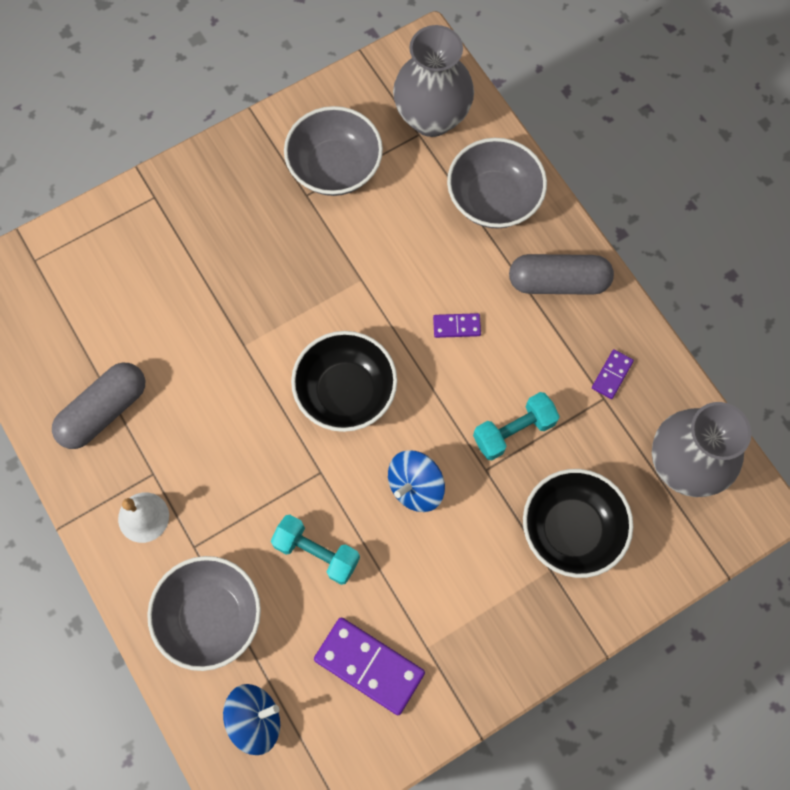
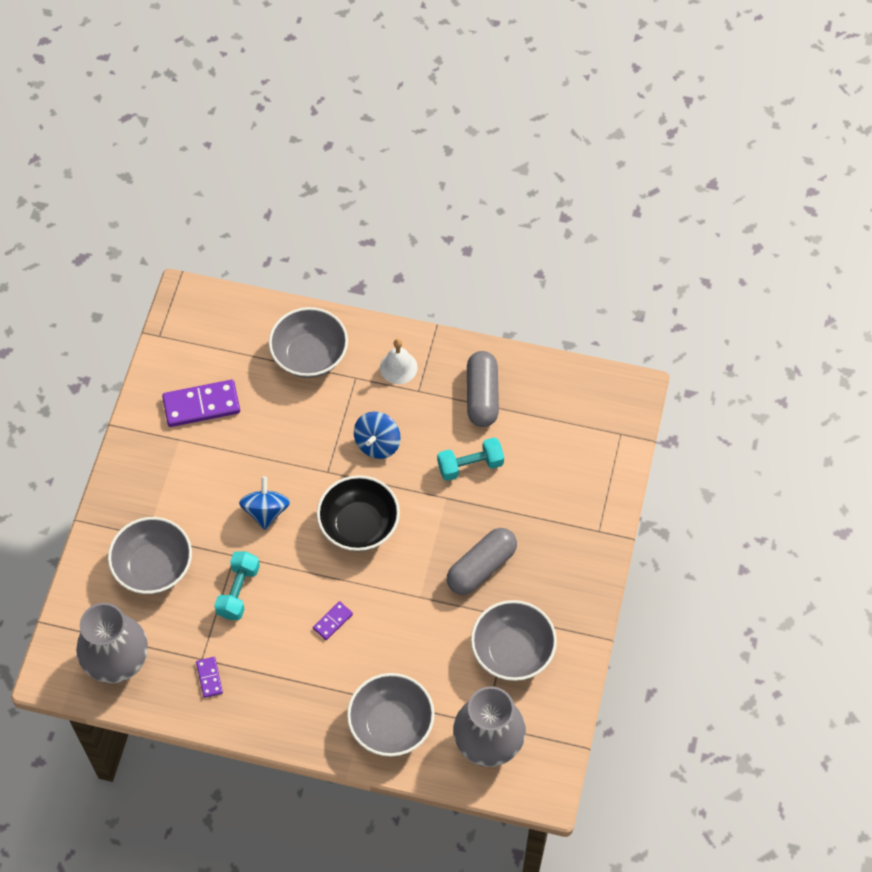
camera: 135 degrees right, 10 degrees down
(255, 719) = (236, 333): blue spinning top -> blue spinning top (377, 444)
(316, 552) = (286, 431): turquoise dumbbell -> turquoise dumbbell (470, 465)
(558, 282) = (297, 707): grey capsule -> grey capsule (481, 567)
(571, 529) = (153, 567): black bowl -> grey bowl

